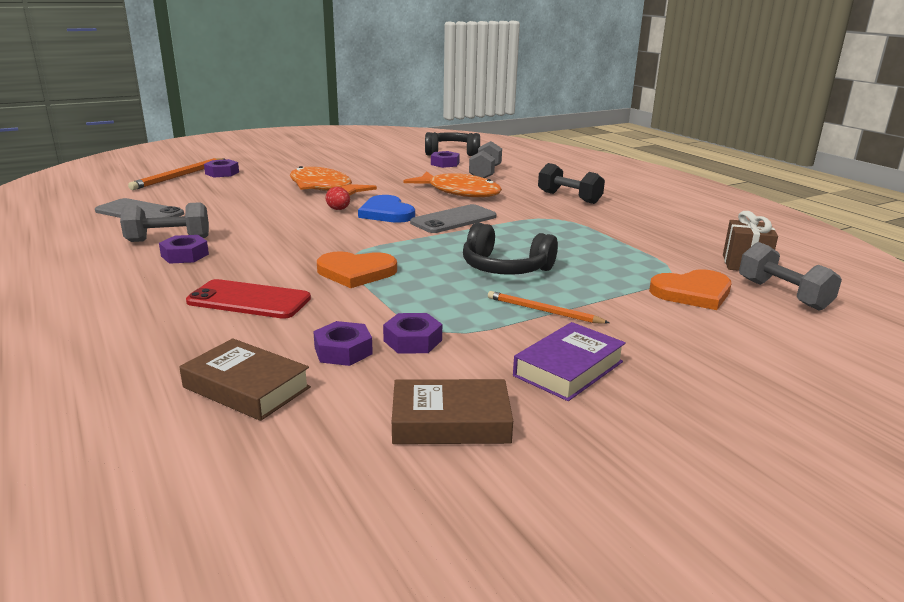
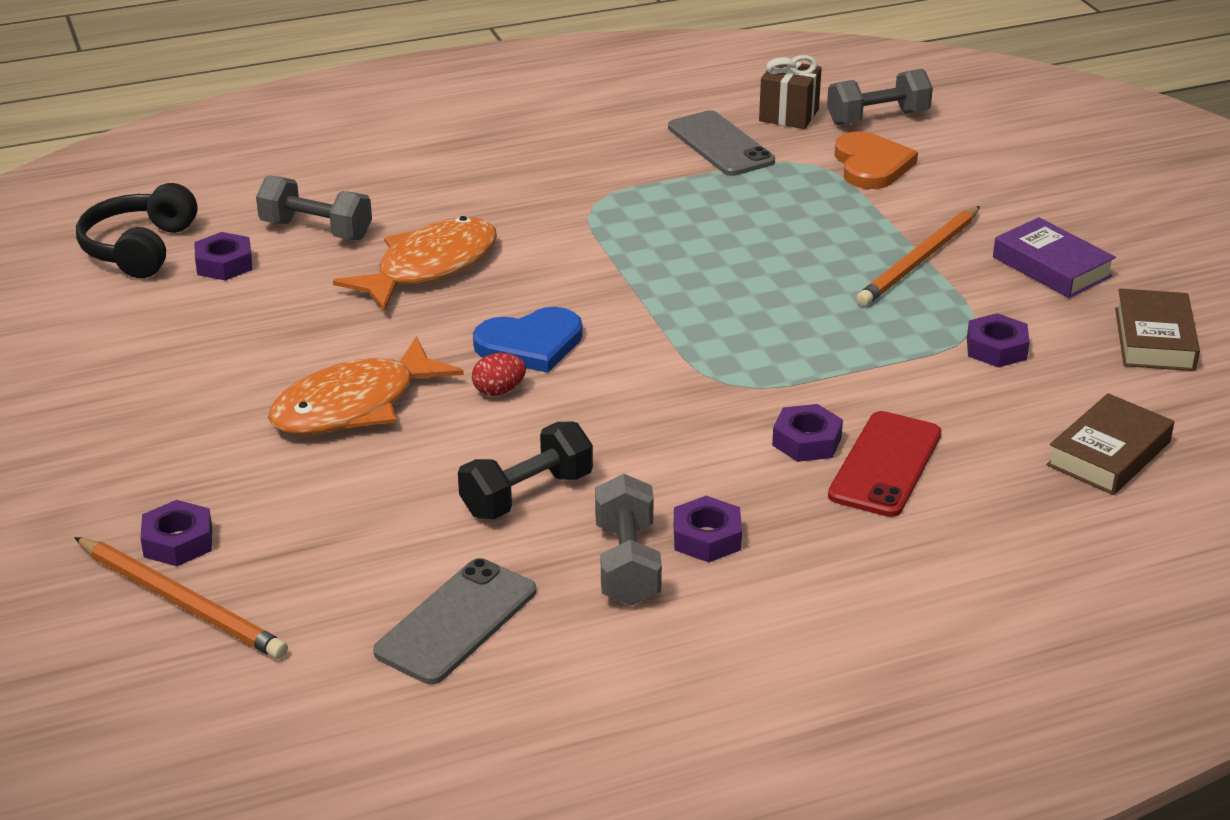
camera: 80 degrees left, 10 degrees up
(343, 351) = (1023, 393): purple nut -> purple nut (806, 441)
(356, 272) = (793, 380): orange heart -> none
(453, 220) = (580, 286): grey phone -> grey phone (720, 144)
(505, 268) = (787, 268): black headphones -> none
(543, 311) = (919, 260): orange pencil -> orange pencil, size x1.55
(569, 197) = (492, 177): black dumbbell -> black dumbbell (527, 495)

